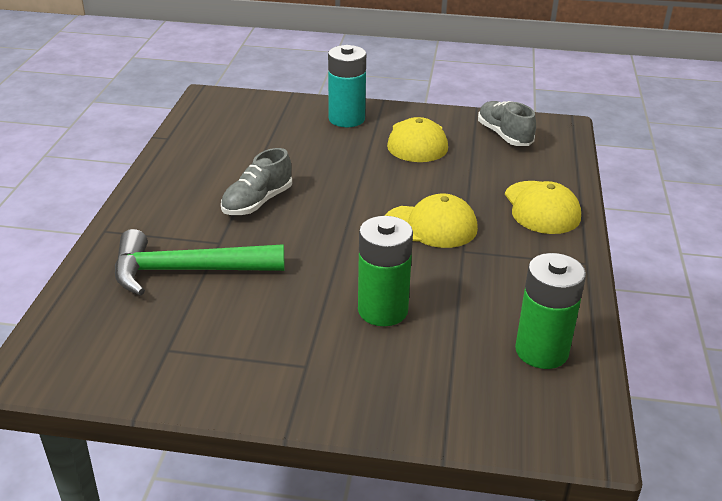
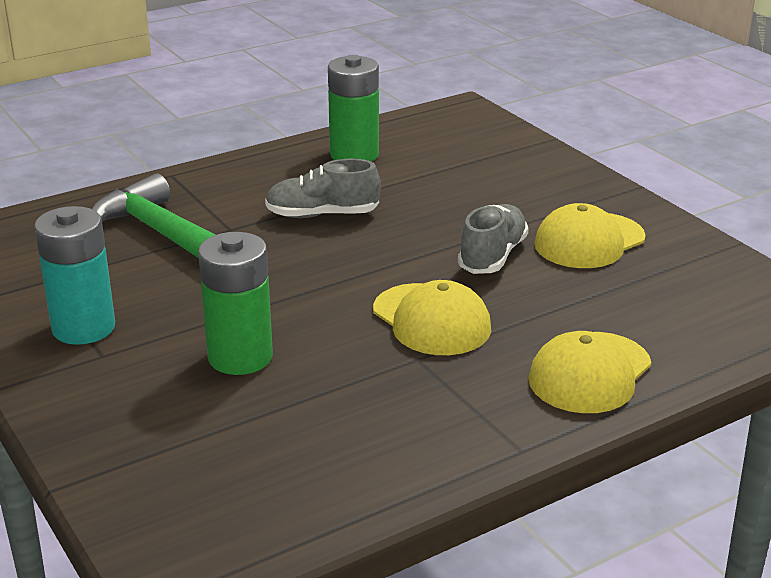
camera: 50 degrees right, 5 degrees down
(346, 119) = (557, 186): turquoise battery -> turquoise battery (83, 328)
(504, 135) = (710, 285): grey shoe -> grey shoe (492, 256)
(541, 351) = (298, 483): green battery -> green battery (354, 154)

